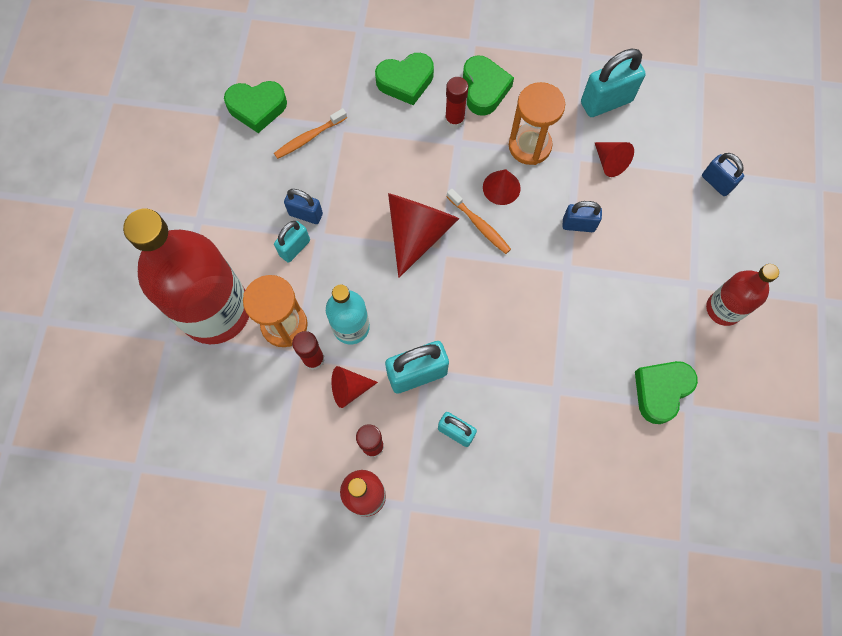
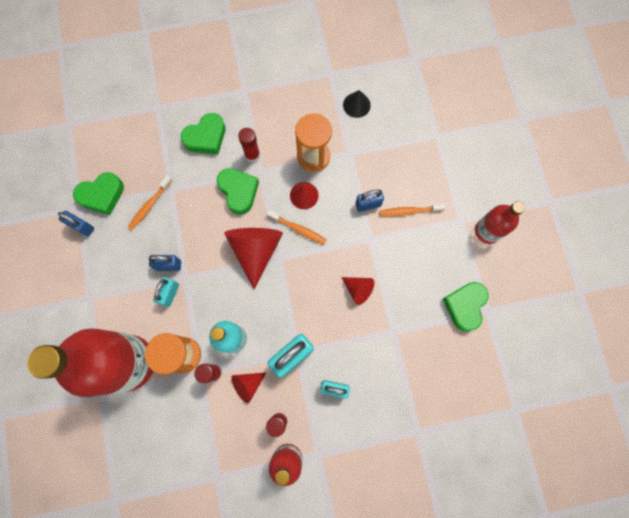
camera: 20 degrees left, 5 degrees up
(484, 89) = (266, 124): green heart -> green heart (238, 192)
(606, 102) = (356, 105): turquoise padlock -> black cone
(610, 162) = (374, 150): red cone -> red cone (358, 290)
(629, 250) = (409, 211): none -> orange toothbrush
(716, 183) = (453, 140): blue padlock -> blue padlock (82, 227)

